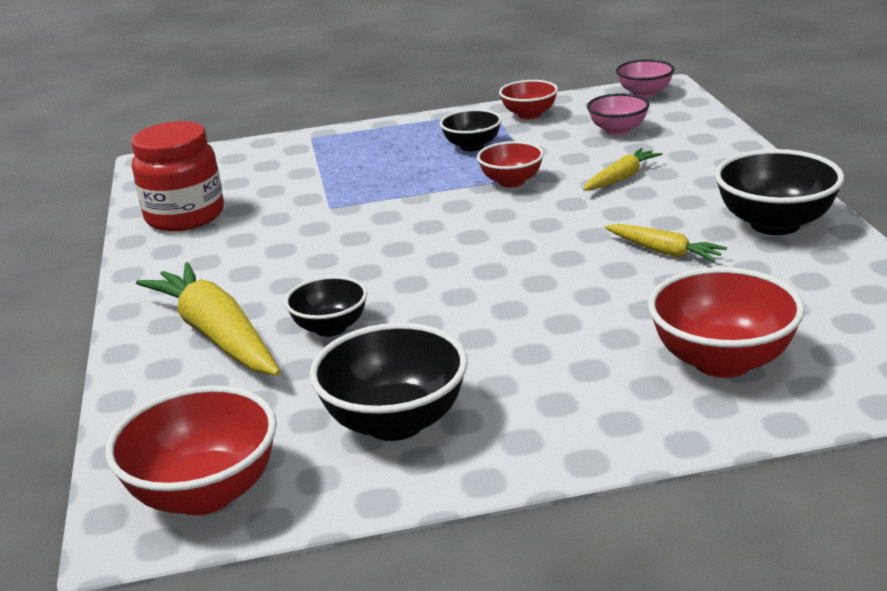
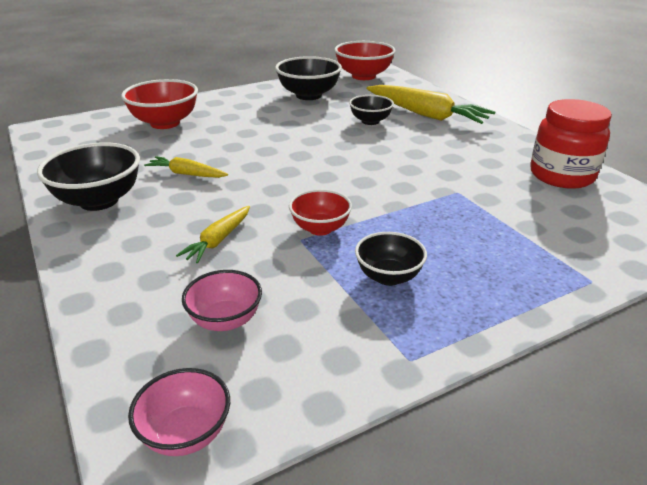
camera: 160 degrees right, 5 degrees up
(529, 115) = (351, 351): red bowl -> none

